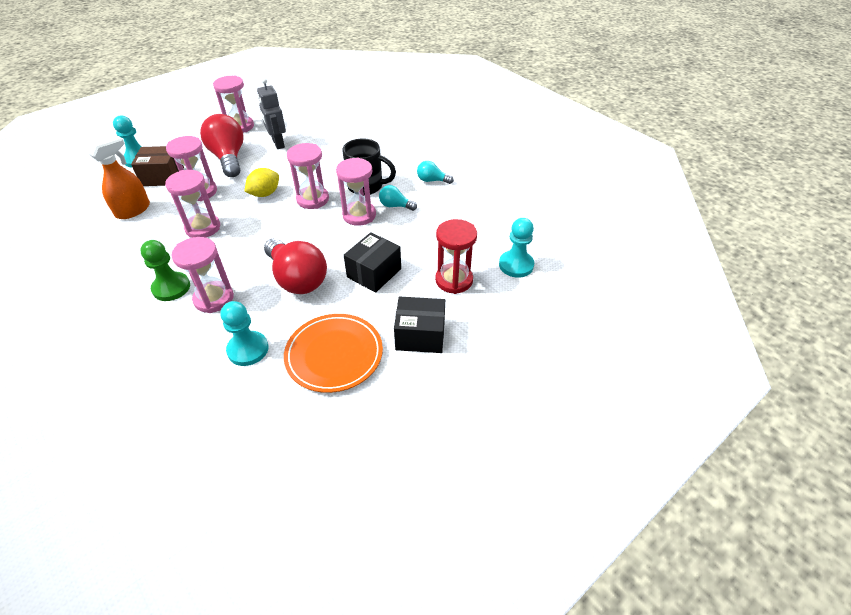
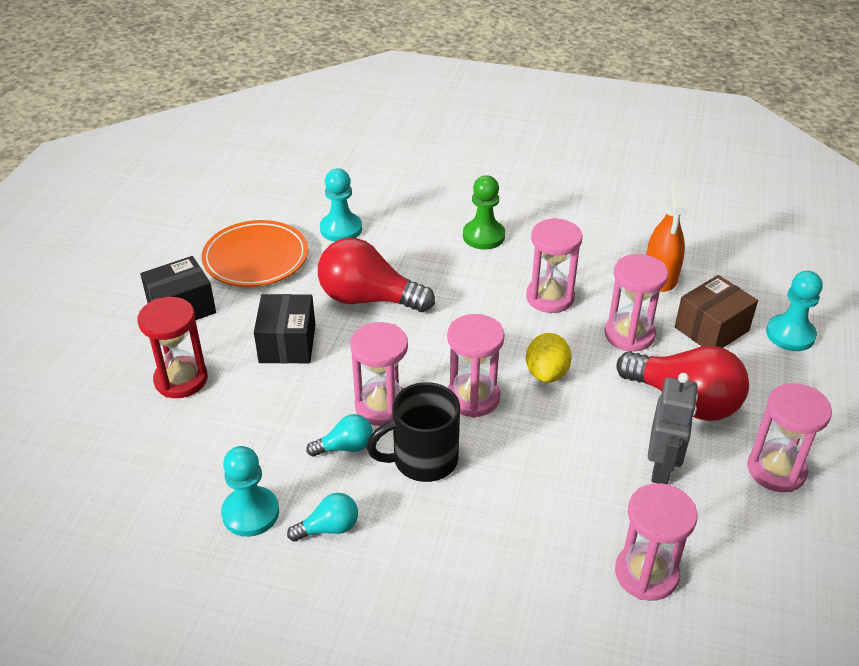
camera: 145 degrees right, 5 degrees down
(214, 298) = (428, 246): pink hourglass -> pink hourglass (646, 574)
(278, 143) = (662, 468): grey robot -> grey robot turned 75 degrees clockwise
(516, 265) = (106, 438): turquoise pawn -> turquoise pawn (250, 513)

